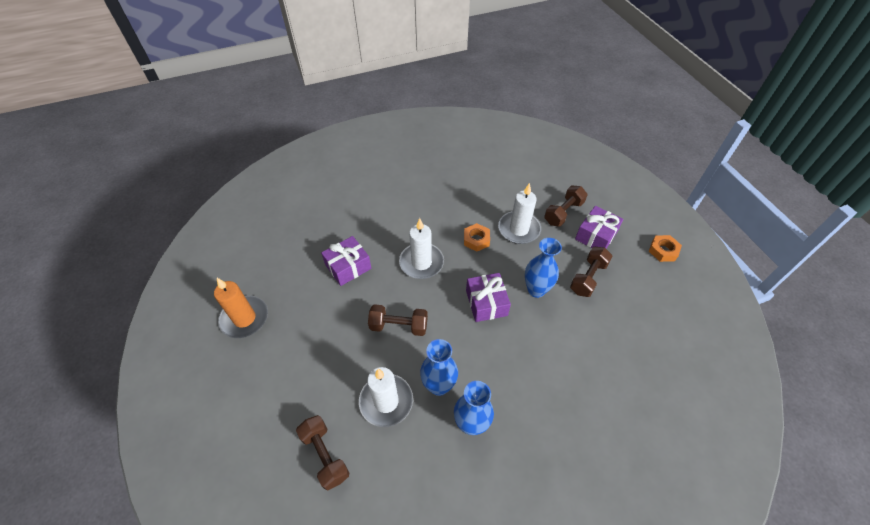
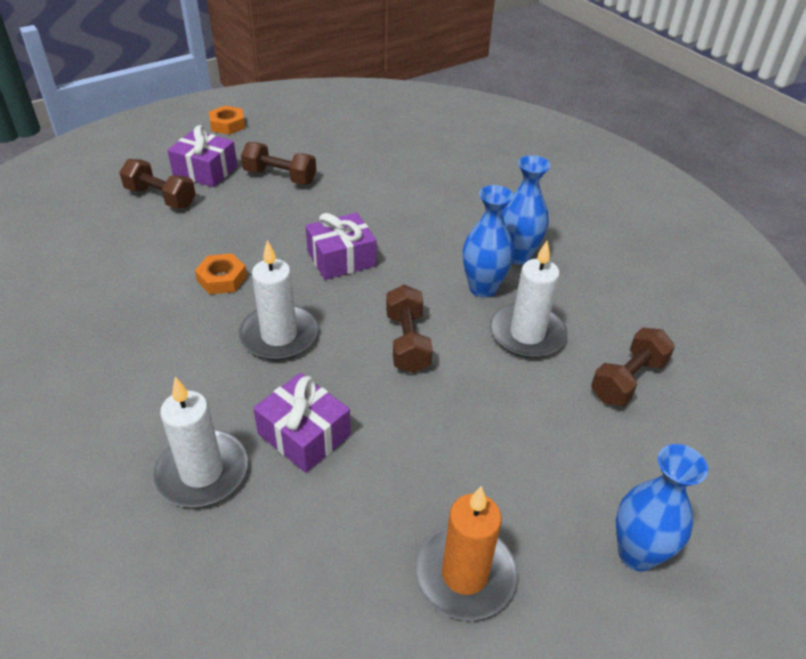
camera: 105 degrees left, 10 degrees down
(519, 229) = (197, 237): white candle -> white candle (201, 472)
(536, 290) = (309, 217): blue vase -> blue vase (637, 553)

